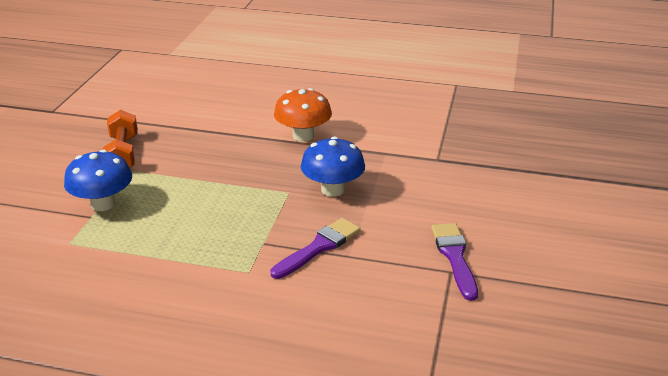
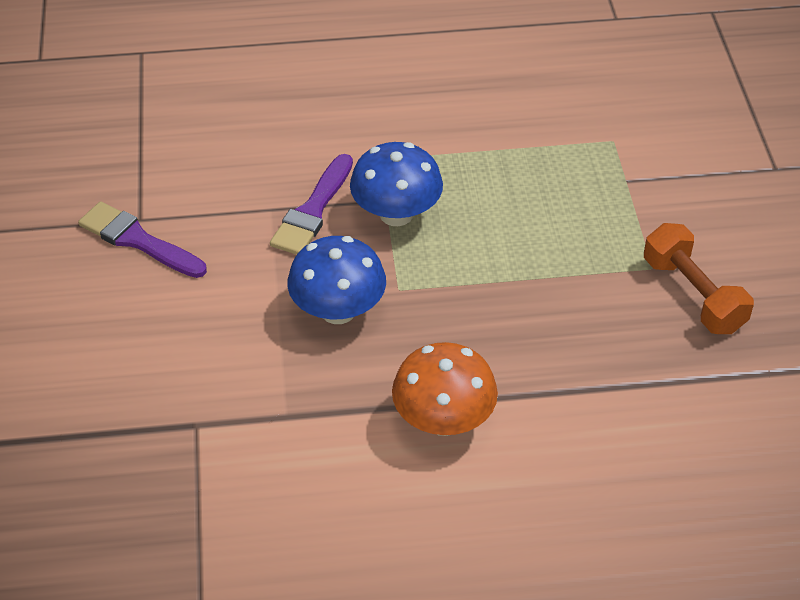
camera: 160 degrees right, 15 degrees up
(103, 204) = (630, 202): blue mushroom -> blue mushroom (396, 214)
(455, 257) = (138, 240): purple brush -> purple brush turned 150 degrees clockwise

